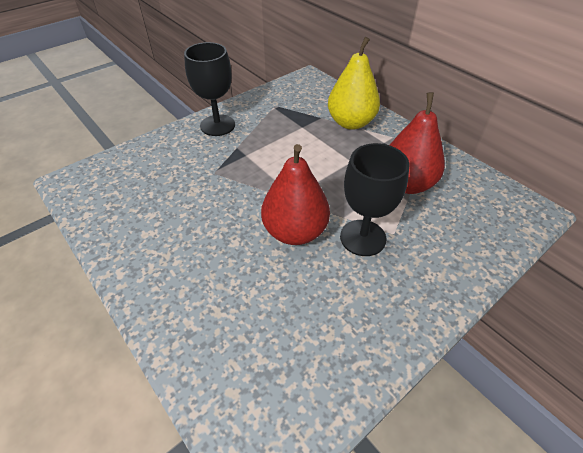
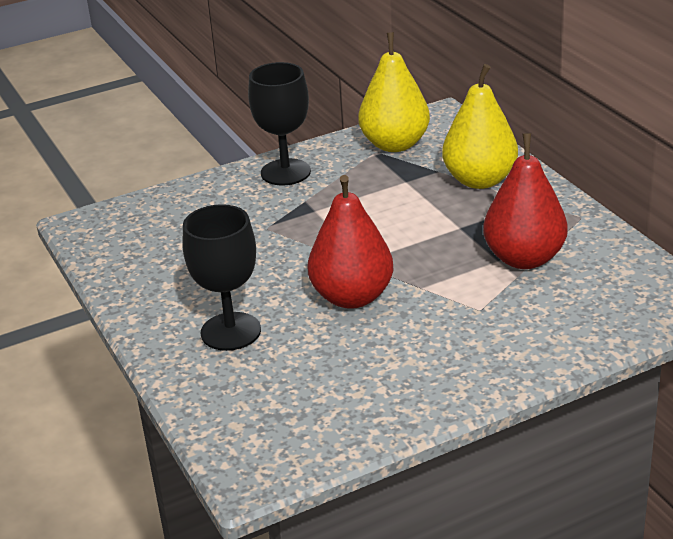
camera: 15 degrees right, 15 degrees down
(286, 99) = (395, 144): none -> yellow pear
(363, 237) = (437, 310): black goblet -> black goblet (230, 331)

